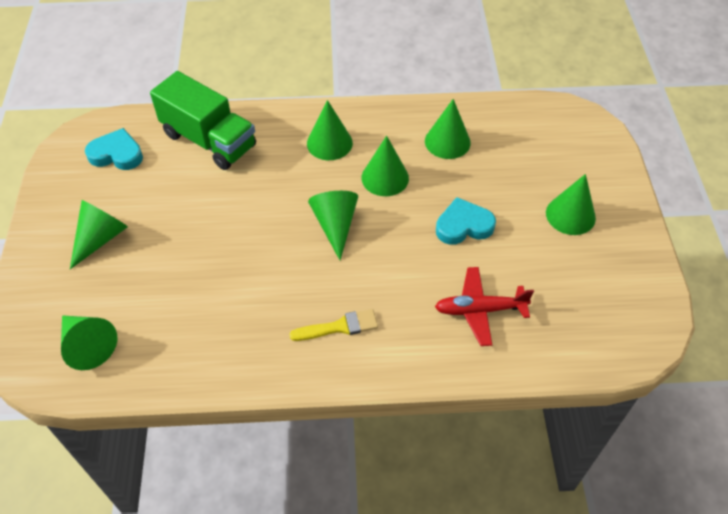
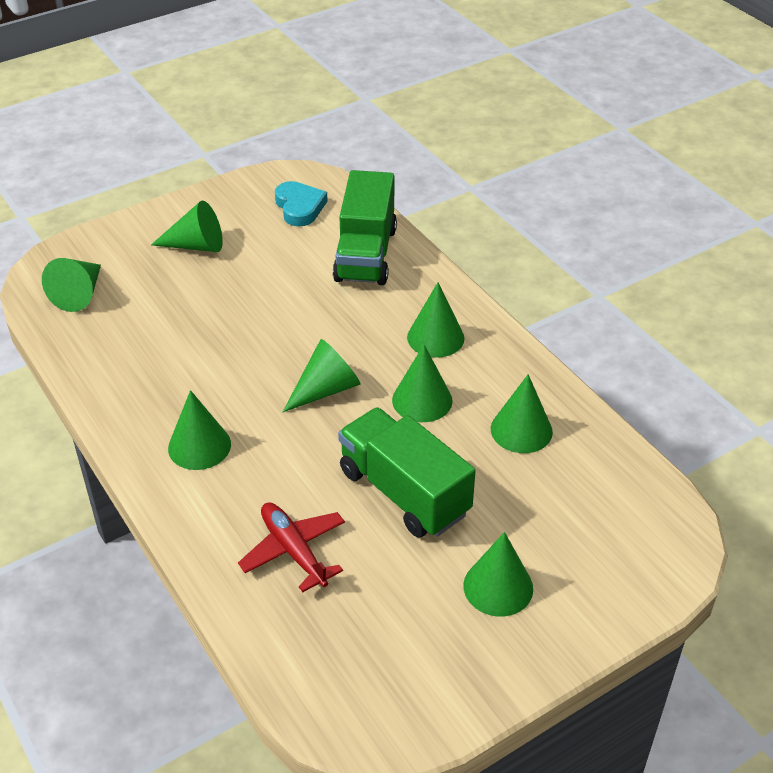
camera: 60 degrees right, 10 degrees down
(339, 327) = (199, 446): yellow brush -> green cone
(463, 225) = (404, 492): turquoise heart -> green truck

